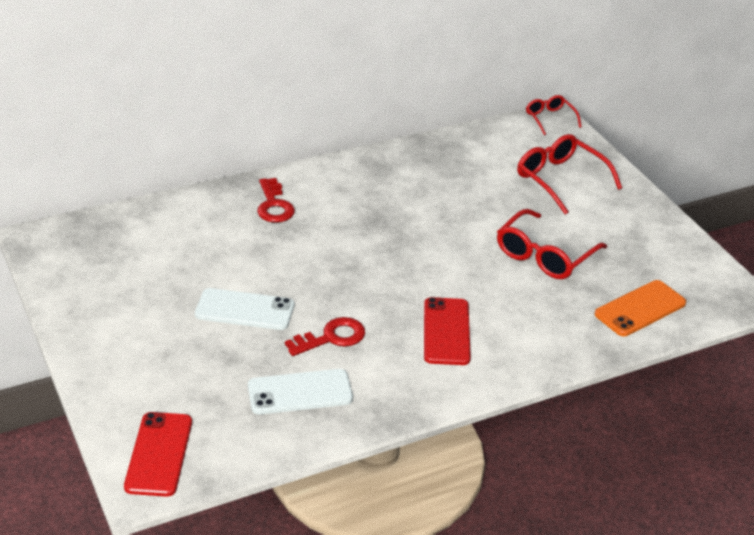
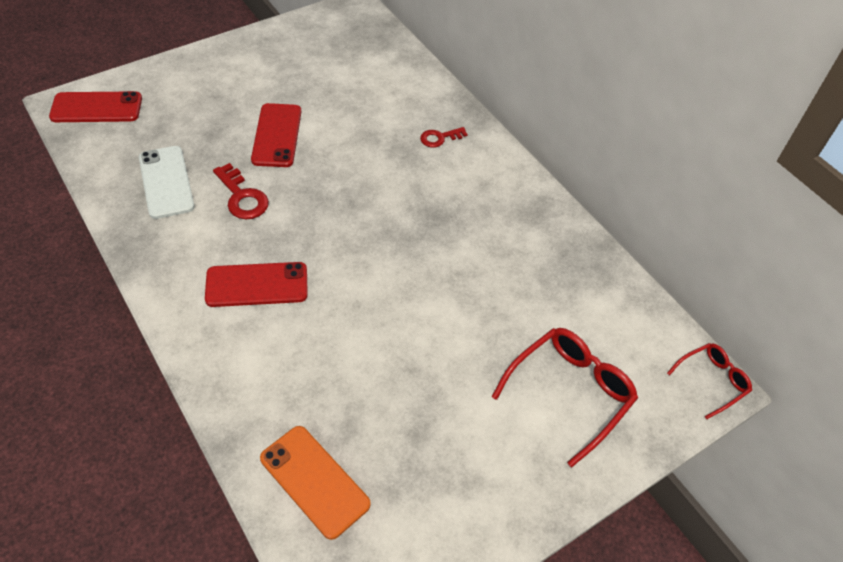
camera: 80 degrees right, 15 degrees up
(244, 310) = (277, 135): white phone -> red phone
(274, 205) = (440, 138): red key -> red key, size x0.66
(545, 255) = (404, 375): red glasses -> none

